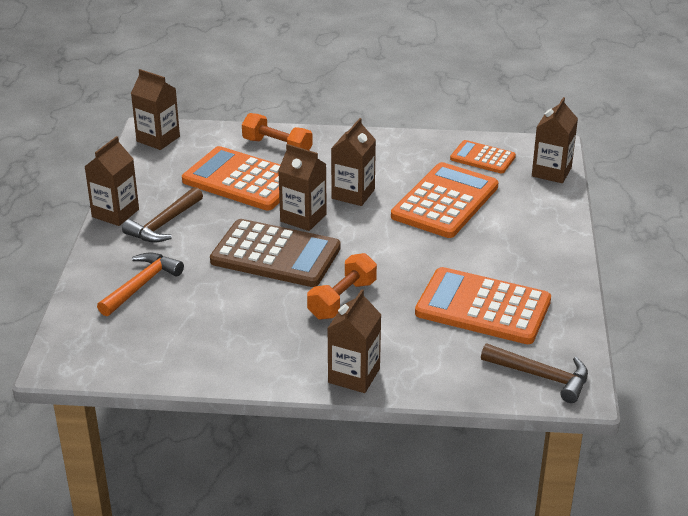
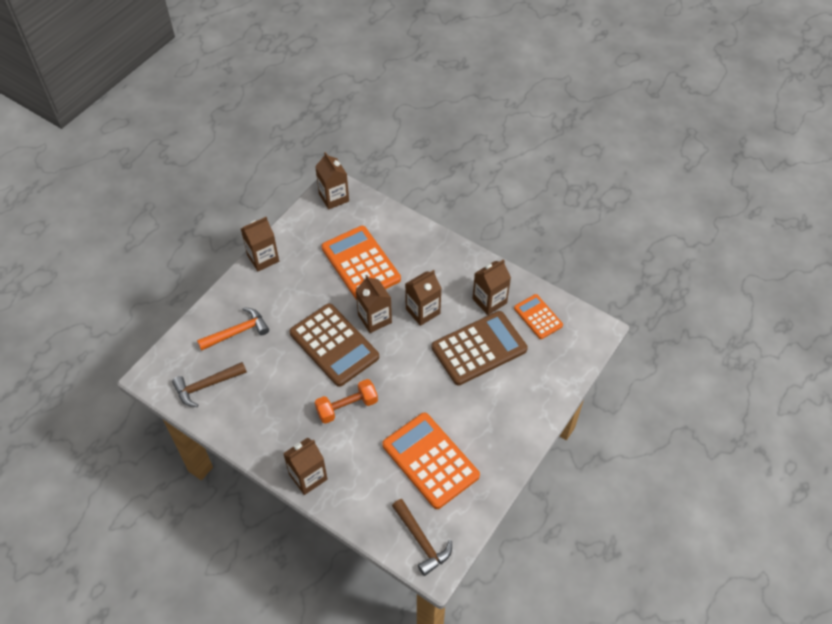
camera: 30 degrees right, 20 degrees up
(164, 224) = (285, 283): brown hammer -> brown hammer (206, 386)
(277, 147) = (405, 241): orange dumbbell -> none
(445, 202) = (479, 348): orange calculator -> brown calculator
(551, 172) = (577, 354): brown carton -> brown carton (489, 301)

